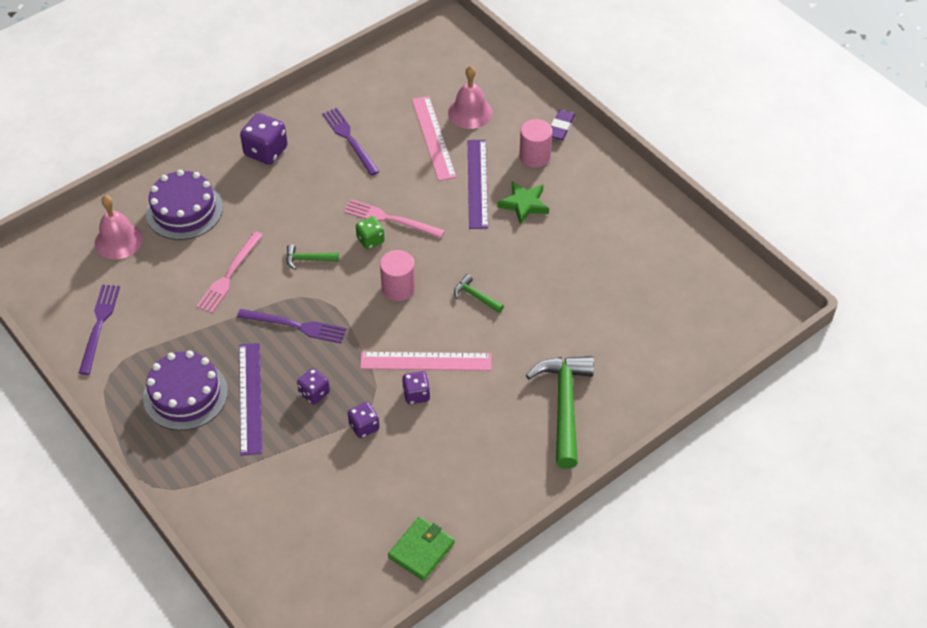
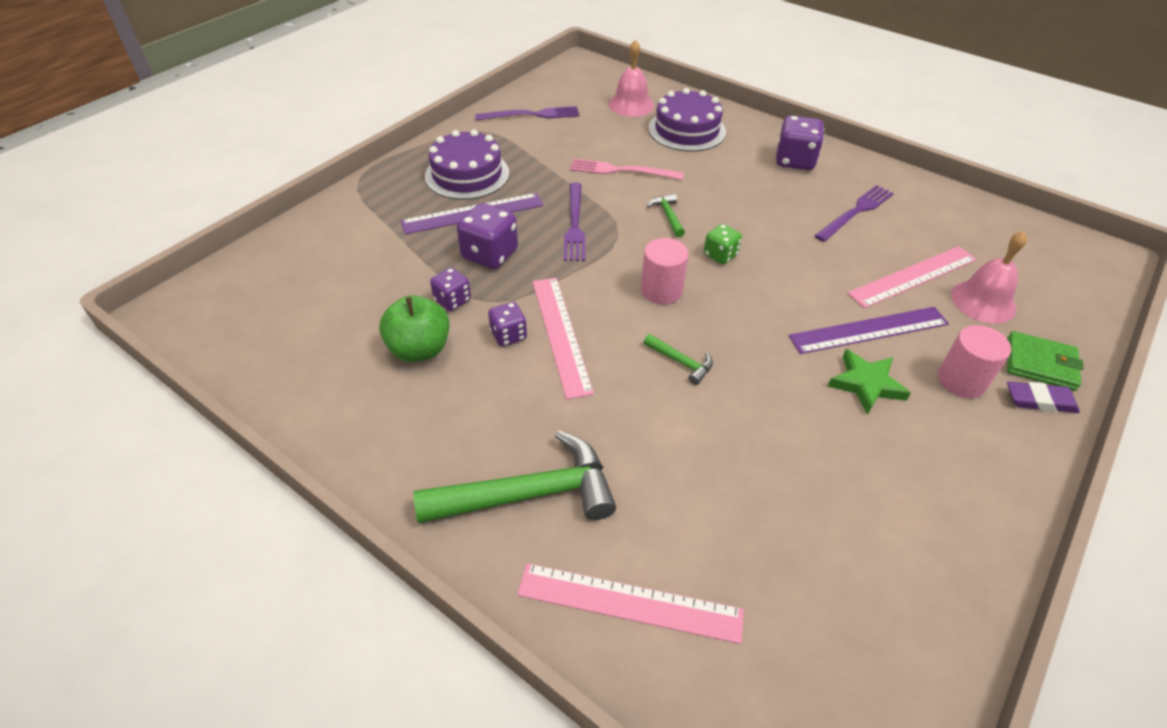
camera: 75 degrees right, 5 degrees down
(314, 393) = (490, 255): purple dice -> purple dice, size x1.64
(390, 219) = (760, 265): pink fork -> none
(413, 455) = (419, 349): none -> green apple
(421, 550) = (281, 382): green wallet -> green wallet (1040, 364)
(475, 296) = (681, 362): green hammer -> green hammer turned 105 degrees clockwise
(649, 370) = (629, 602): none -> pink ruler

